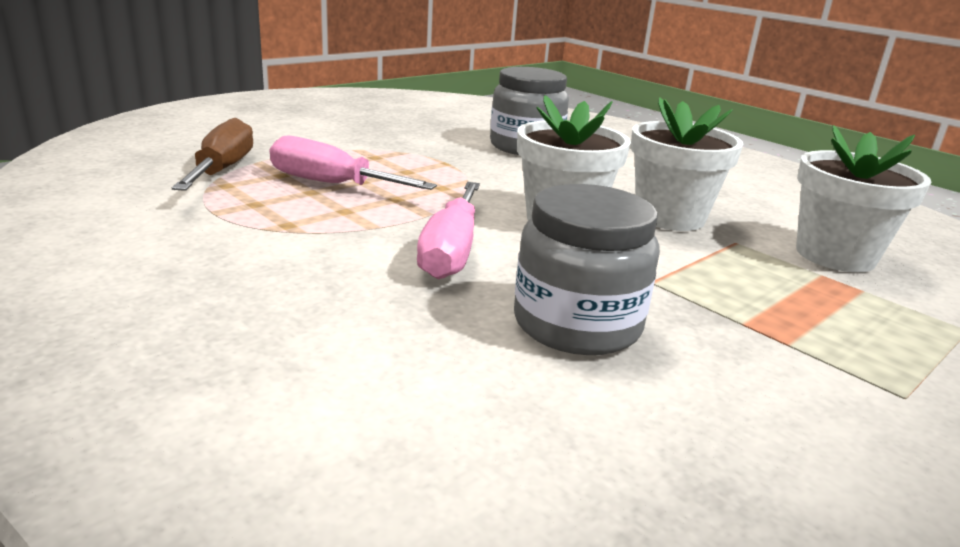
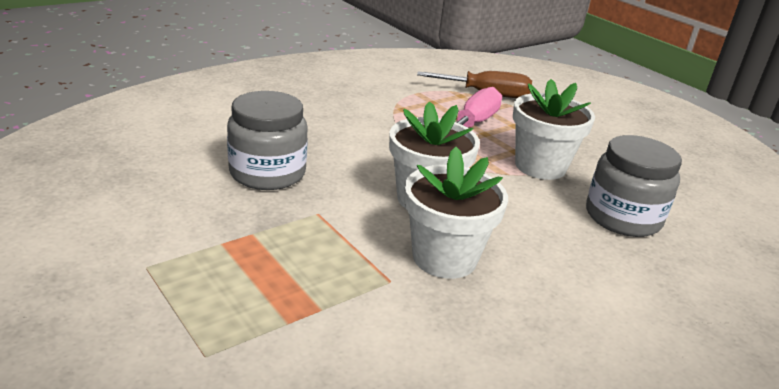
camera: 95 degrees right, 5 degrees up
(451, 251) = (366, 149): pink screwdriver -> none
(835, 255) = (361, 339): white flower pot -> white flower pot (540, 166)

